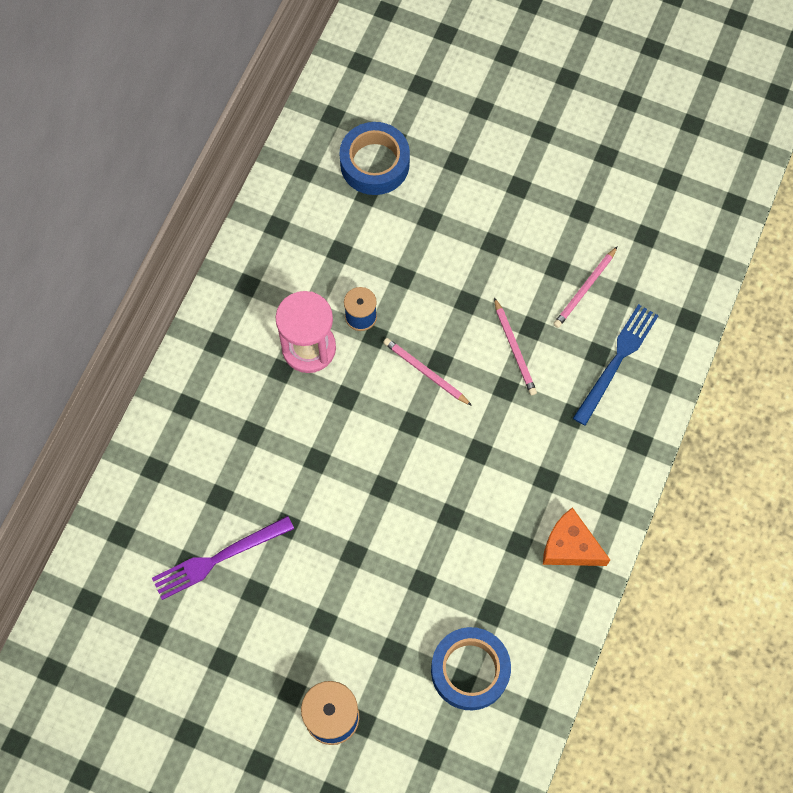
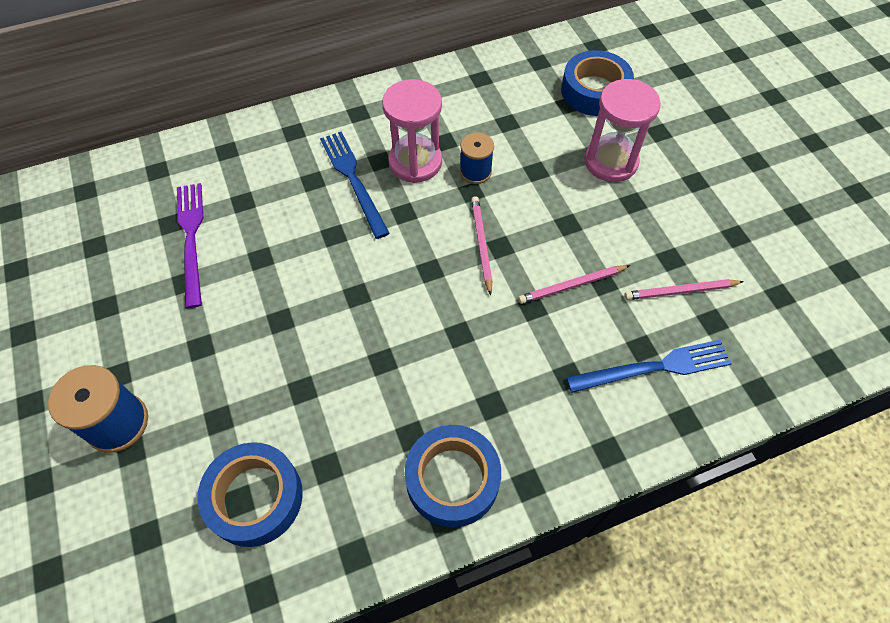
camera: 45 degrees right, 10 degrees down
(218, 558) = (191, 238): purple fork -> purple fork turned 60 degrees clockwise
(280, 404) = (353, 180): none -> blue fork
(446, 221) = (610, 162): none -> pink hourglass
(514, 348) = (572, 286): pink pencil -> pink pencil turned 45 degrees clockwise
(570, 546) = (452, 479): orange cheese -> blue tape

